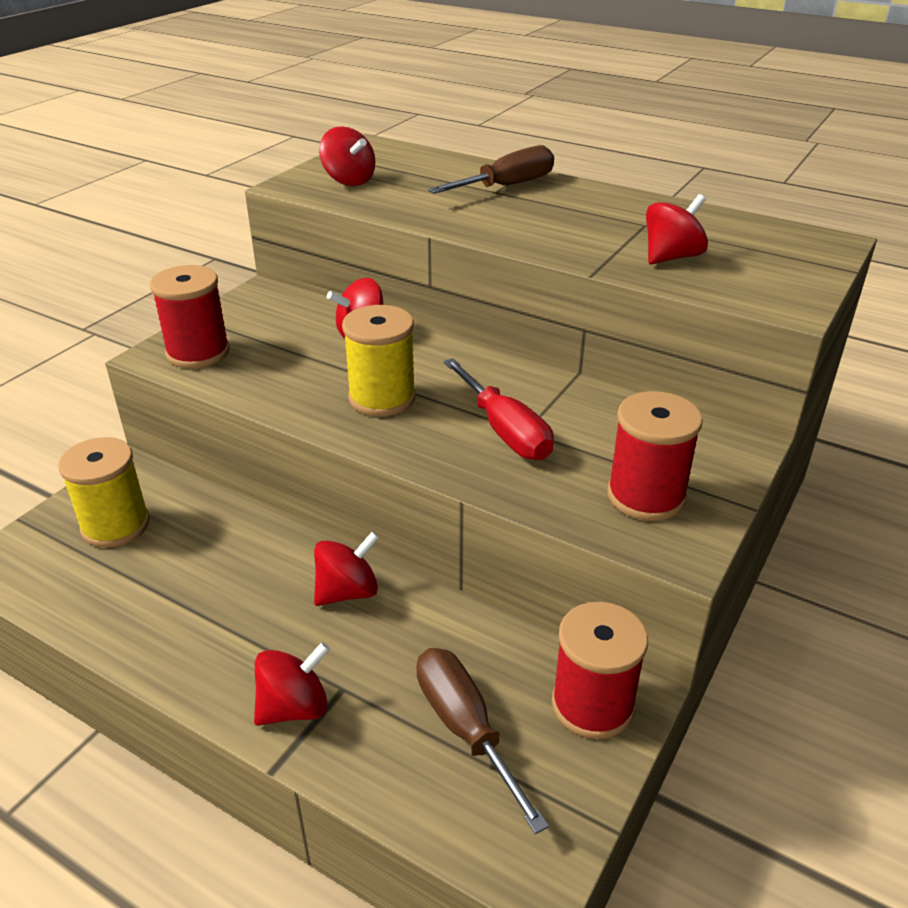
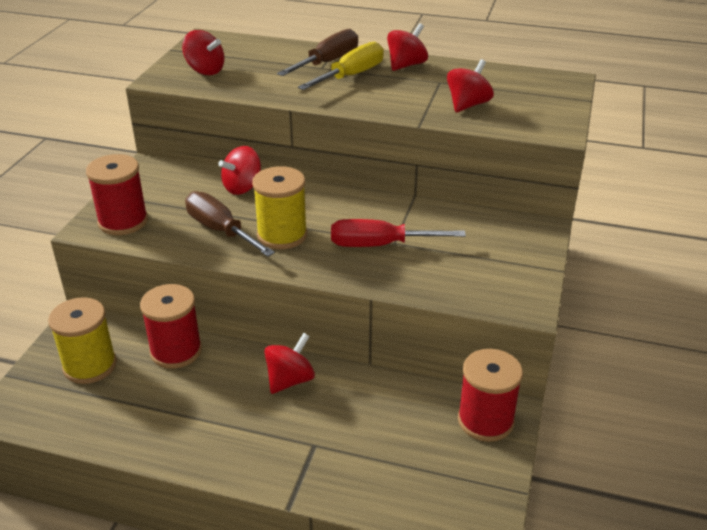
camera: 15 degrees left, 0 degrees up
(294, 707) = (286, 464): red spinning top -> red spinning top (406, 65)
(465, 729) = (408, 453): brown screwdriver -> brown screwdriver (220, 230)
(504, 430) = (380, 245): red screwdriver -> red screwdriver turned 135 degrees clockwise
(529, 205) = (351, 76): none -> yellow screwdriver
(646, 496) = (492, 274): red spool -> red spool (176, 351)

